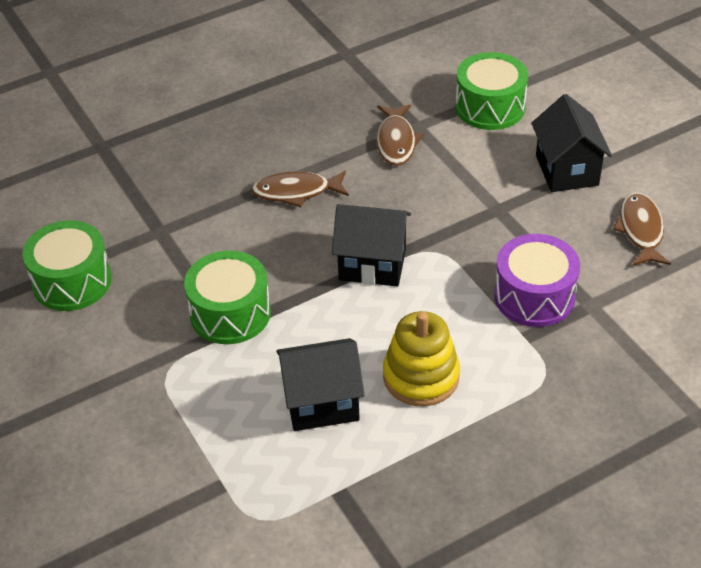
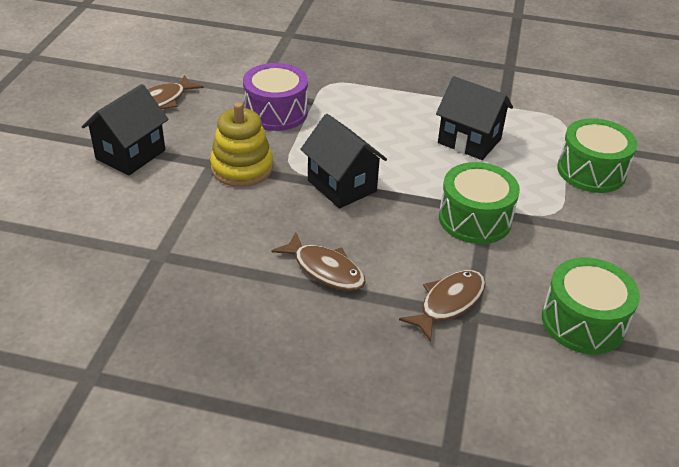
camera: 140 degrees left, 5 degrees down
(396, 141) = (195, 254): brown fish -> brown fish (448, 303)
(421, 376) = (396, 119): yellow stacking toy -> yellow stacking toy (242, 168)
(490, 107) = (87, 229): green drum -> green drum (591, 171)

